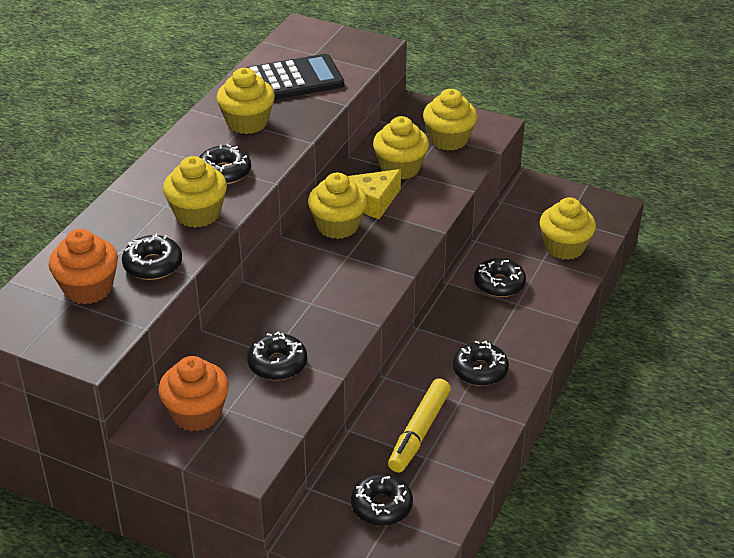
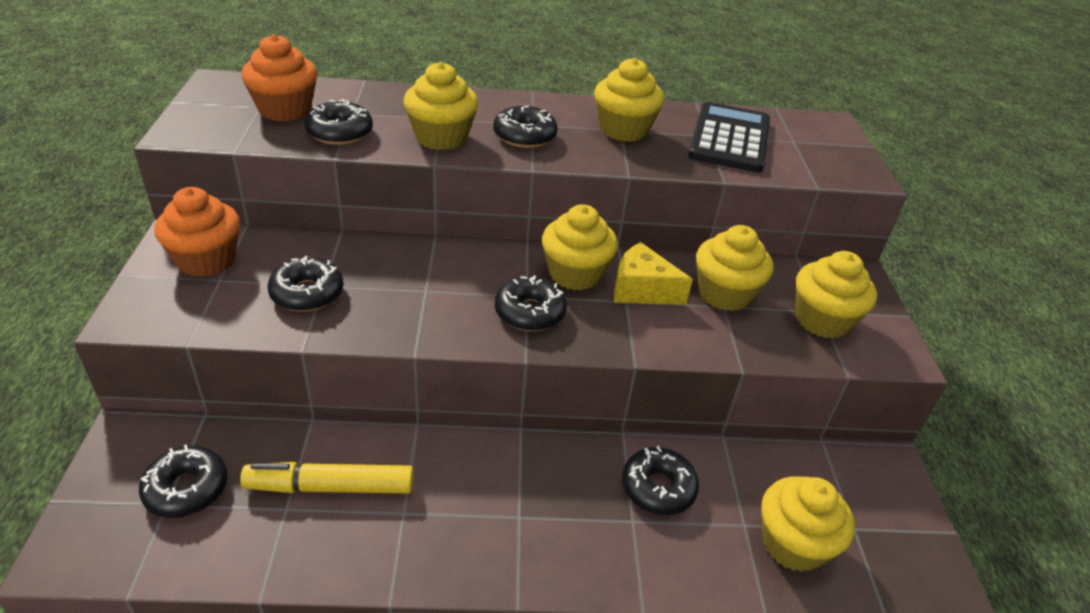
camera: 60 degrees right, 0 degrees up
(293, 80) = (729, 138): black calculator -> black calculator turned 120 degrees counterclockwise
(480, 370) = (474, 518): black donut -> black donut (530, 312)

